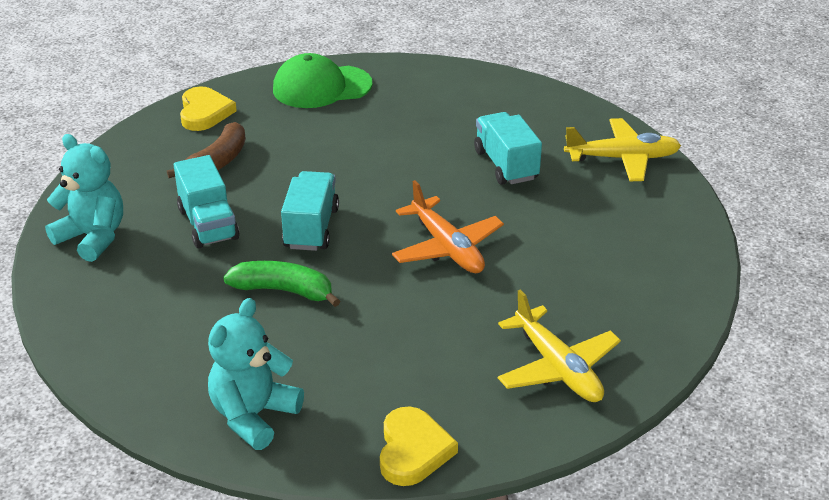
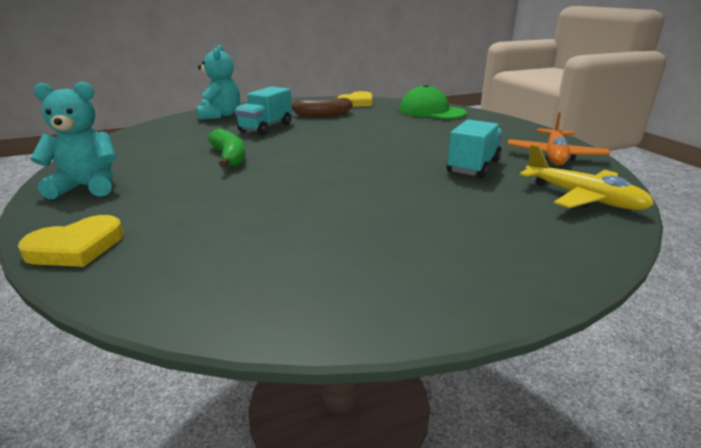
camera: 50 degrees right, 10 degrees down
(311, 228) = (301, 145): turquoise truck -> none
(447, 248) = (346, 180): orange plane -> orange plane (554, 156)
(557, 368) = (253, 270): yellow plane -> none

